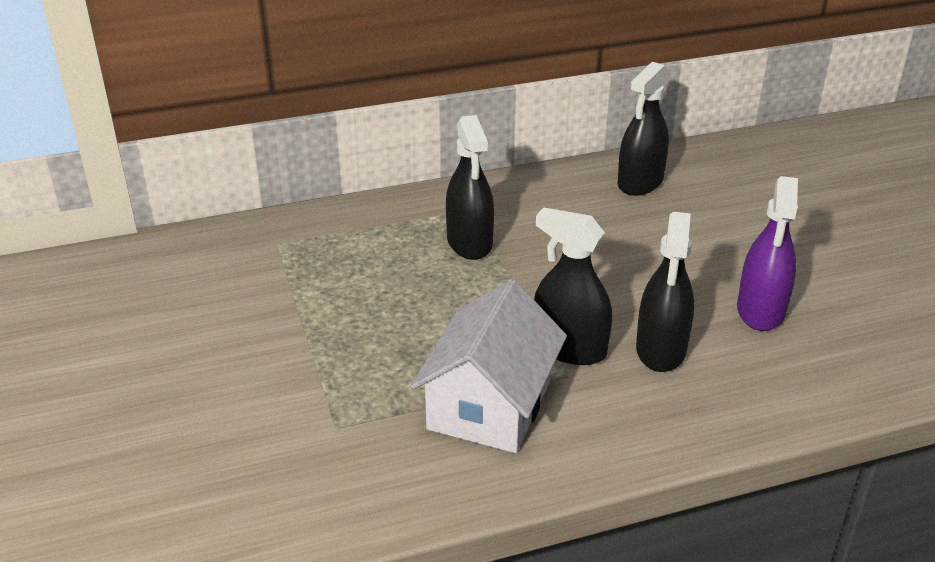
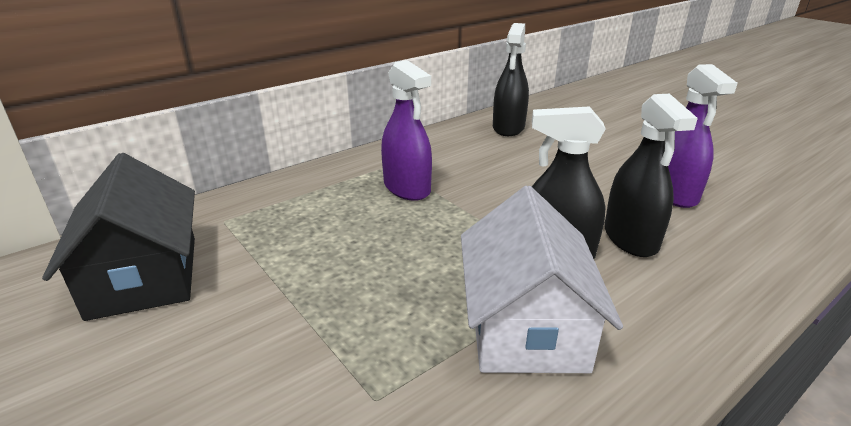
camera: 20 degrees left, 5 degrees down
(197, 285) = (145, 276): none -> black house
(469, 242) = (407, 188): black spray bottle -> purple spray bottle

